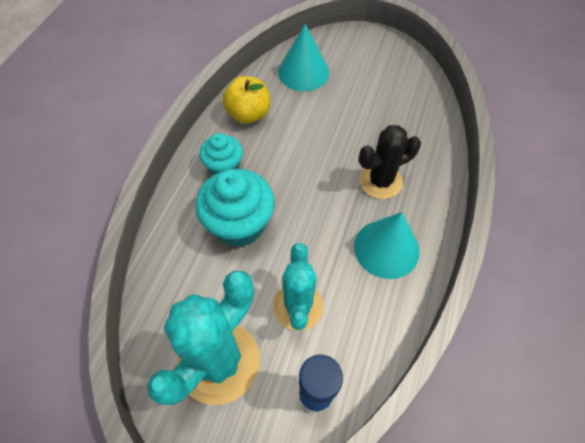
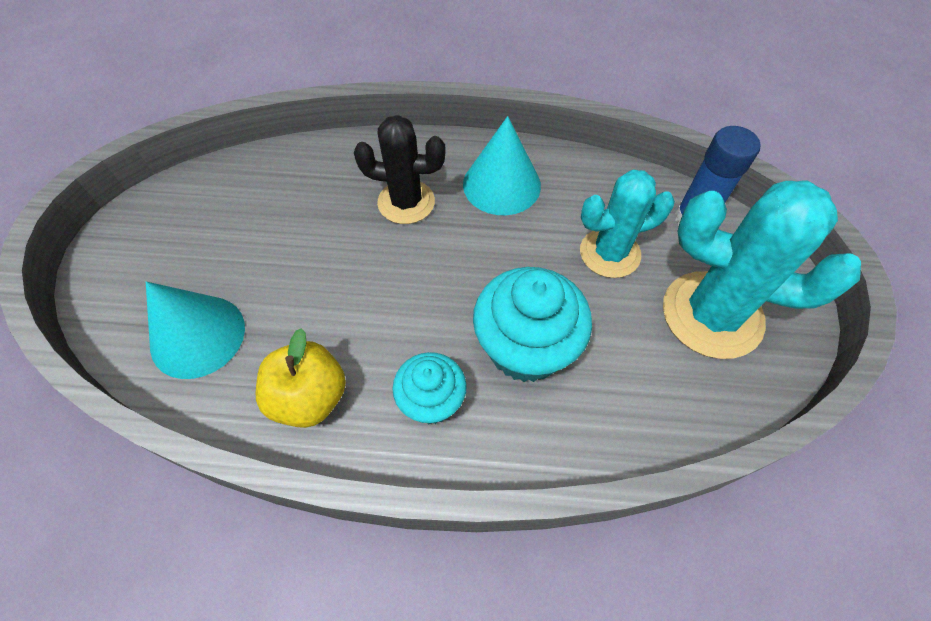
camera: 105 degrees left, 0 degrees up
(380, 181) = (406, 202): black cactus -> black cactus turned 45 degrees counterclockwise

